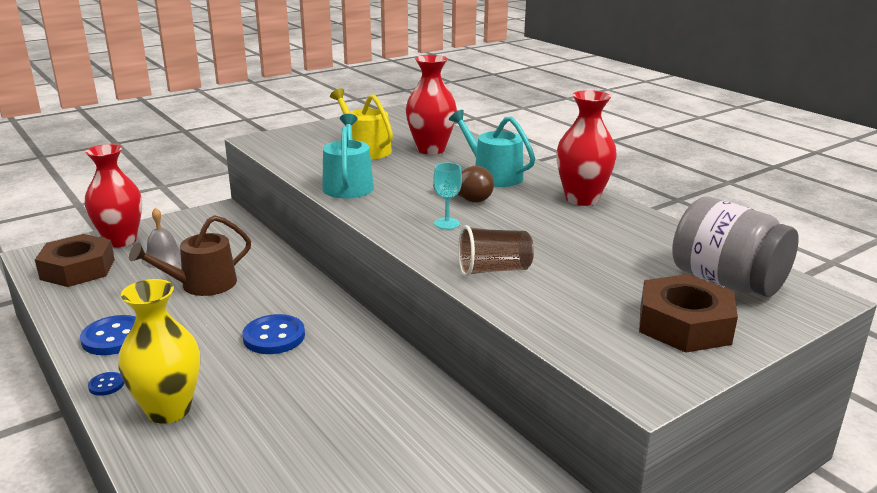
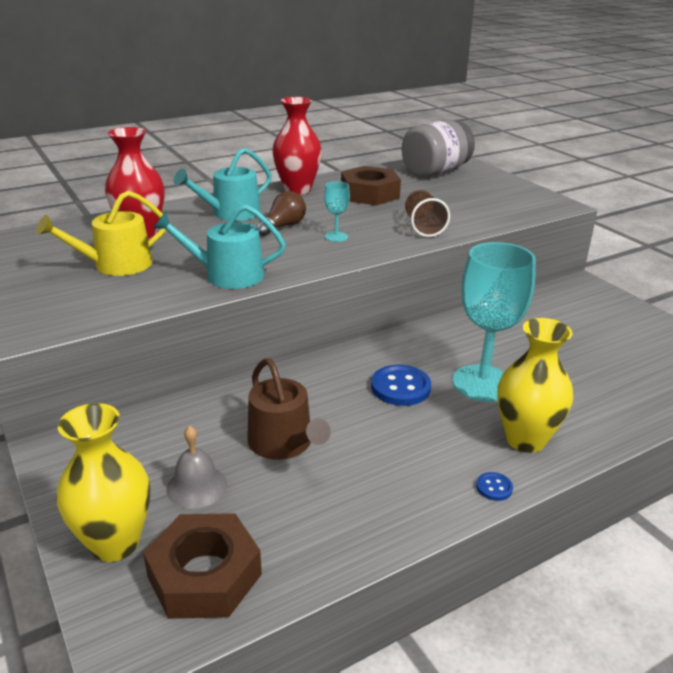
camera: 85 degrees left, 5 degrees up
(114, 337) = (401, 498): blue button -> none
(121, 240) = (115, 543): red vase -> yellow vase
(275, 388) = (482, 383): none -> turquoise goblet
(684, 325) = (489, 188): brown nut -> brown nut (370, 194)

